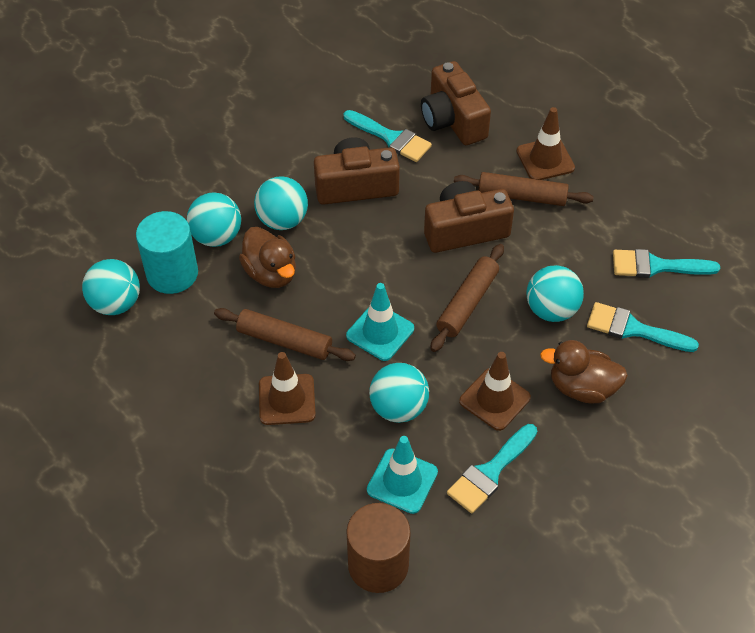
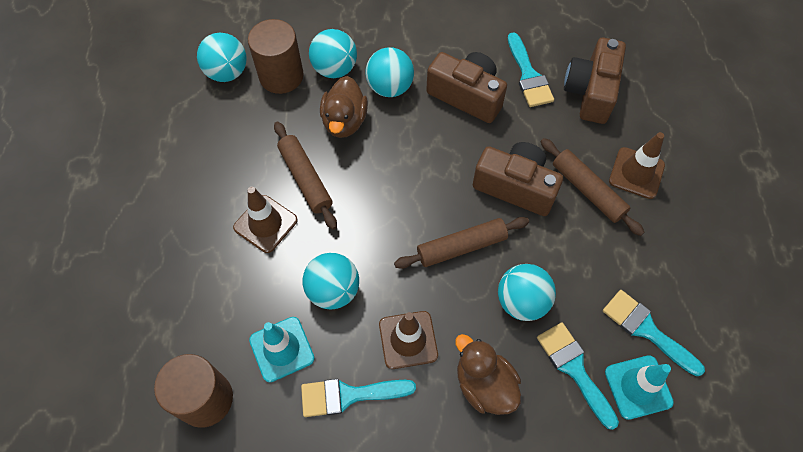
camera: 40 degrees right, 10 degrees up
(172, 273) = (281, 76): turquoise cylinder -> brown cylinder
(380, 332) = (376, 221): turquoise traffic cone -> turquoise traffic cone (638, 387)

